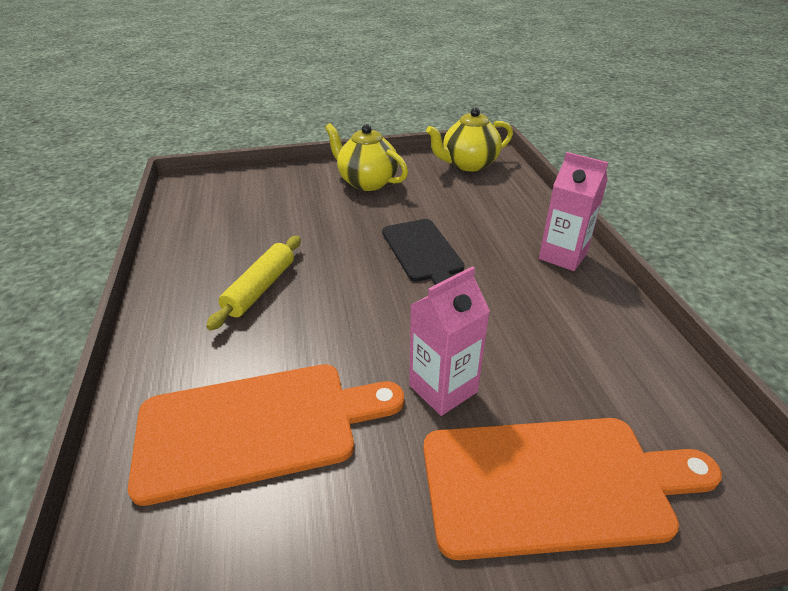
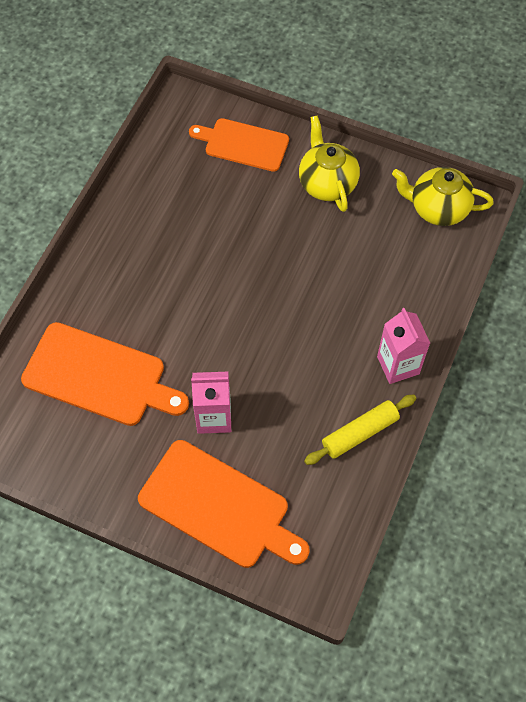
camera: 35 degrees right, 25 degrees up
(260, 288) = (165, 265): yellow rolling pin -> yellow rolling pin (359, 433)
(269, 187) = (243, 144): none -> orange cutting board
(423, 252) = (300, 297): black cutting board -> none

